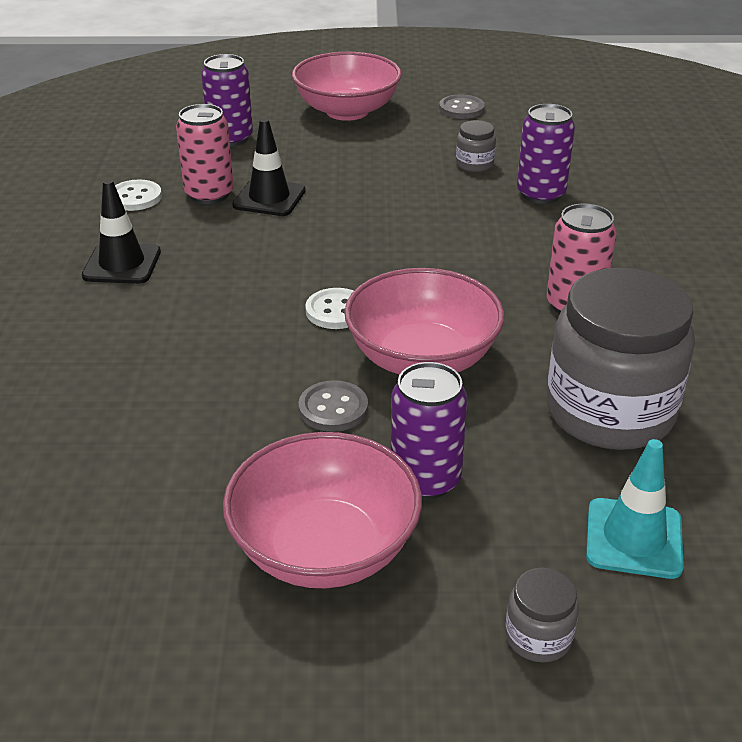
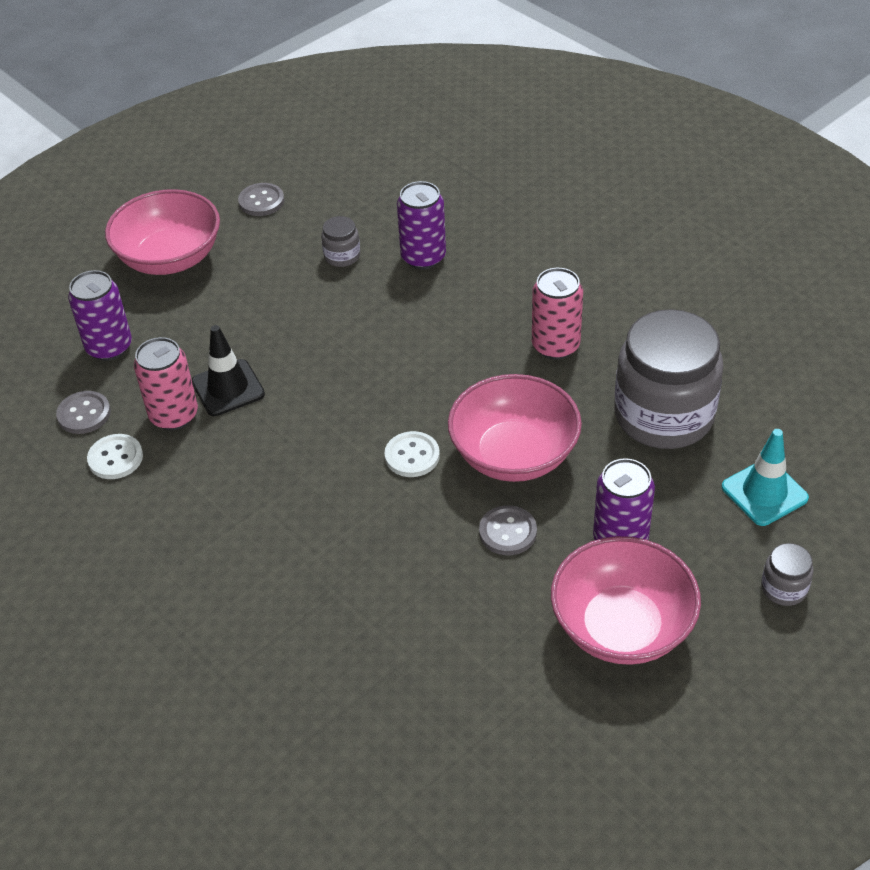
camera: 40 degrees left, 10 degrees up
(122, 264) = (199, 525): black traffic cone -> none
(157, 164) = (84, 414): none -> grey button

